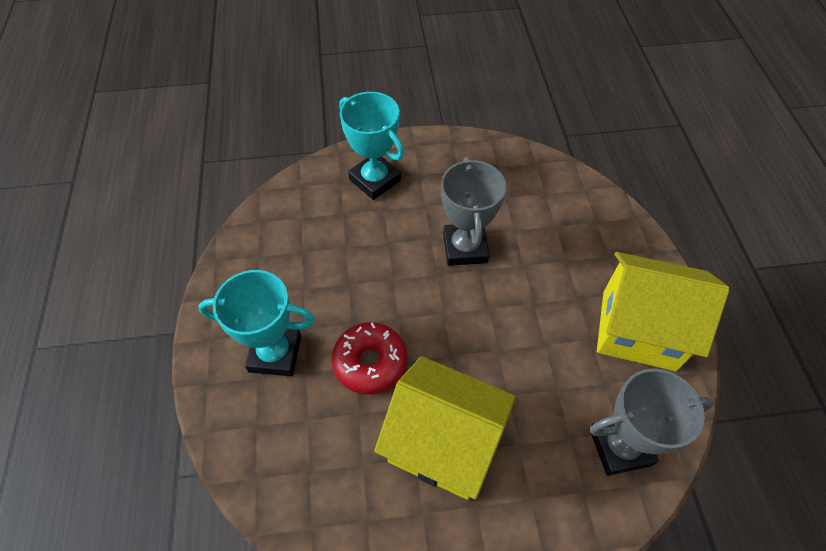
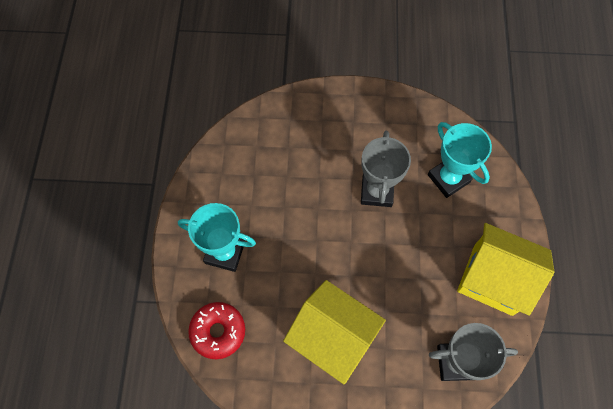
camera: 10 degrees right, 10 degrees up
(370, 362) = (291, 271): red donut -> red donut (218, 332)
(375, 180) = (317, 121): turquoise trophy -> turquoise trophy (448, 178)

